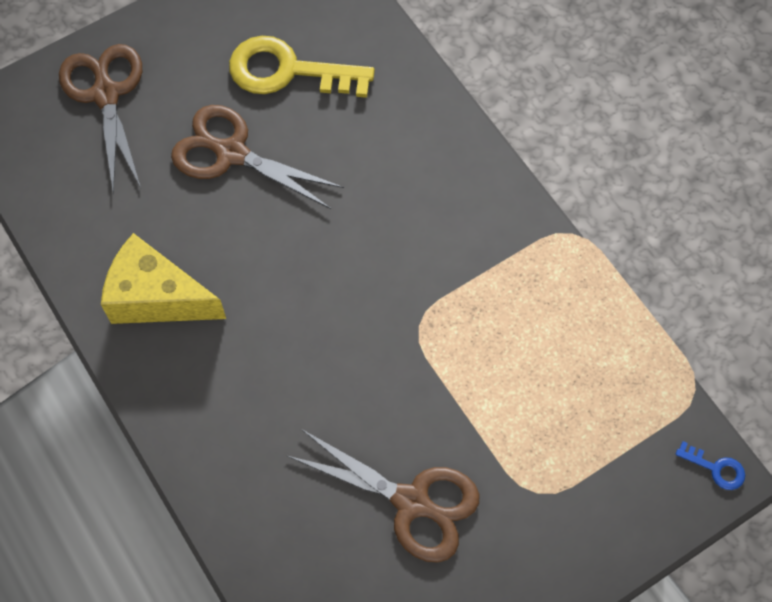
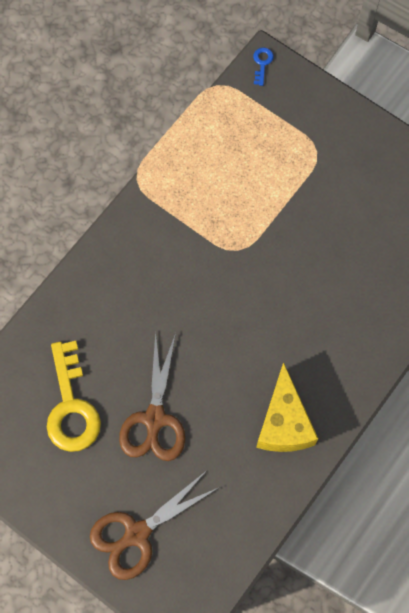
camera: 110 degrees left, 5 degrees up
(411, 502) = (352, 217): brown scissors -> none

